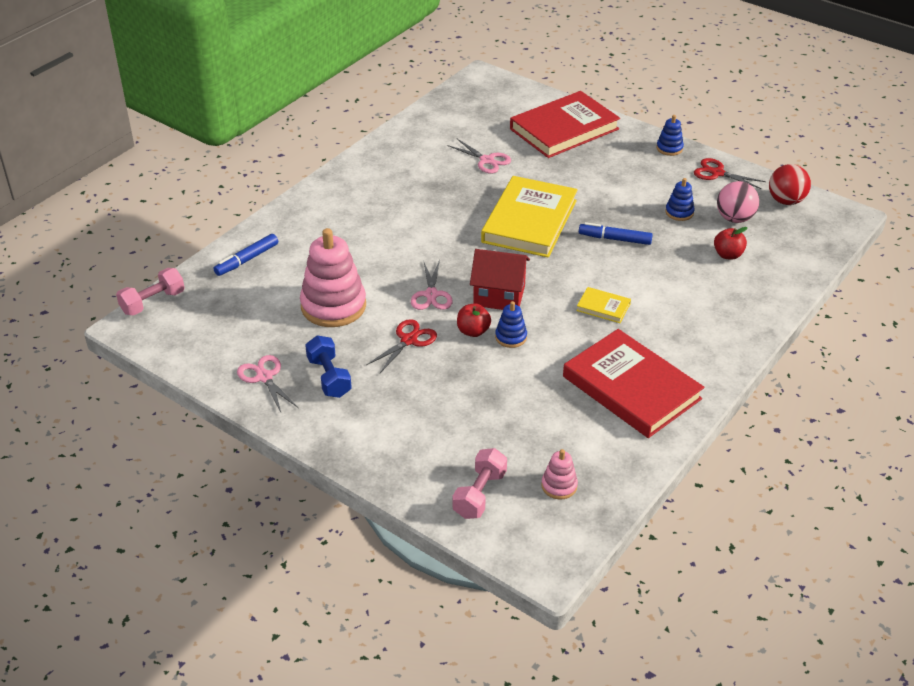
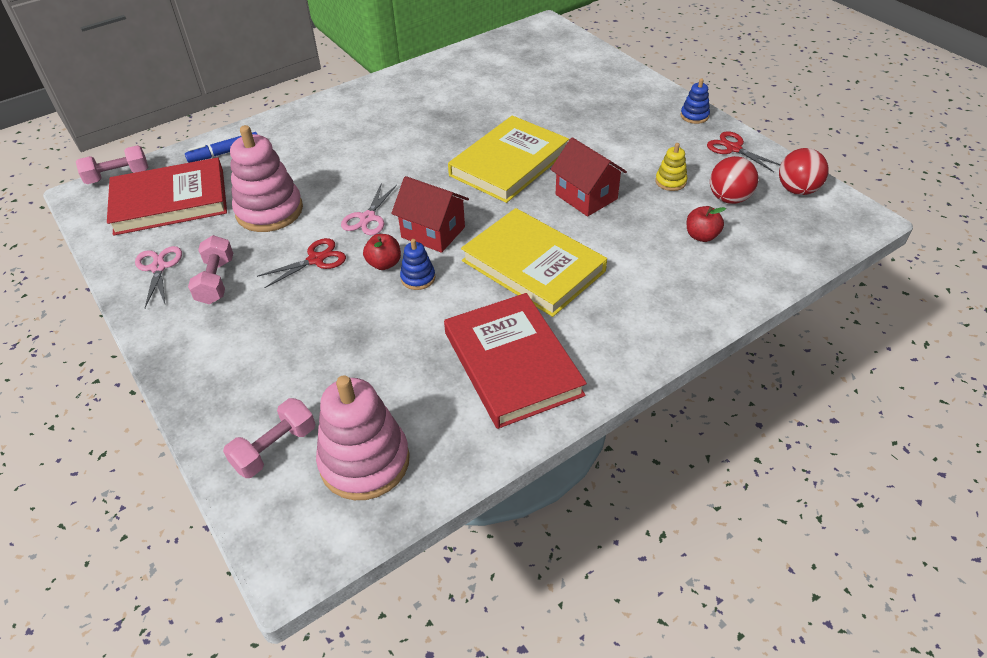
camera: 20 degrees right, 5 degrees up
(329, 377) = (216, 281): blue dumbbell -> pink dumbbell
(487, 160) = (503, 99): pink scissors -> none
(559, 486) = (364, 461): pink stacking toy -> pink stacking toy, size x2.12
(564, 129) = (596, 82): red book -> red book (170, 201)
(603, 307) = (533, 266): yellow book -> yellow book, size x2.33
(615, 239) = (586, 197): blue marker -> red house
(679, 212) = (670, 181): blue stacking toy -> yellow stacking toy
(734, 218) = (729, 198): pink ball -> red ball

